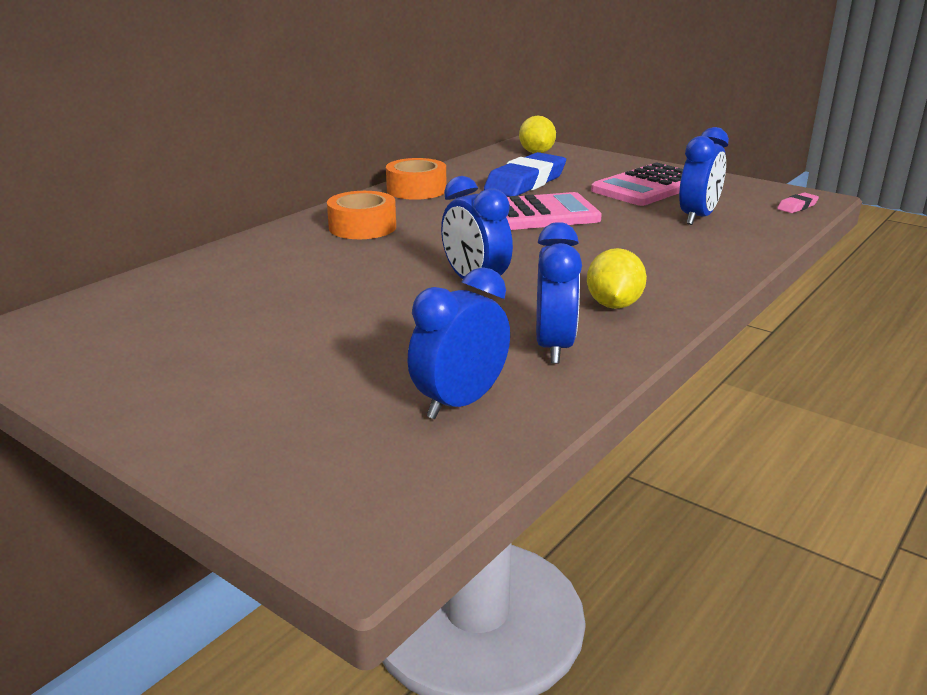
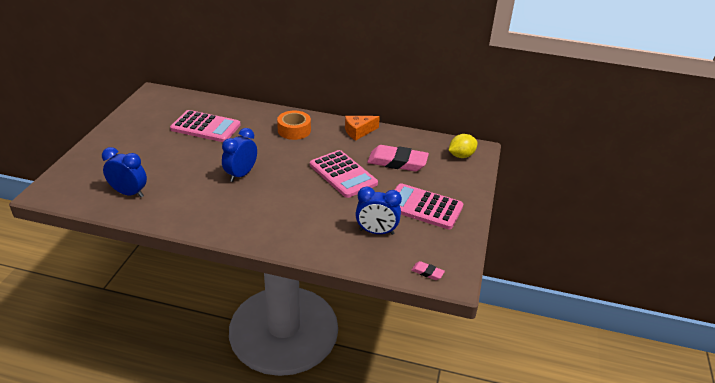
camera: 65 degrees right, 10 degrees up
(257, 295) = (205, 127): none -> pink calculator
(416, 190) = (358, 132): orange tape -> orange cheese
(525, 182) = (397, 162): blue eraser -> pink eraser
(554, 347) = (182, 207): blue clock -> none
(613, 305) = (232, 217): yellow lemon -> none

